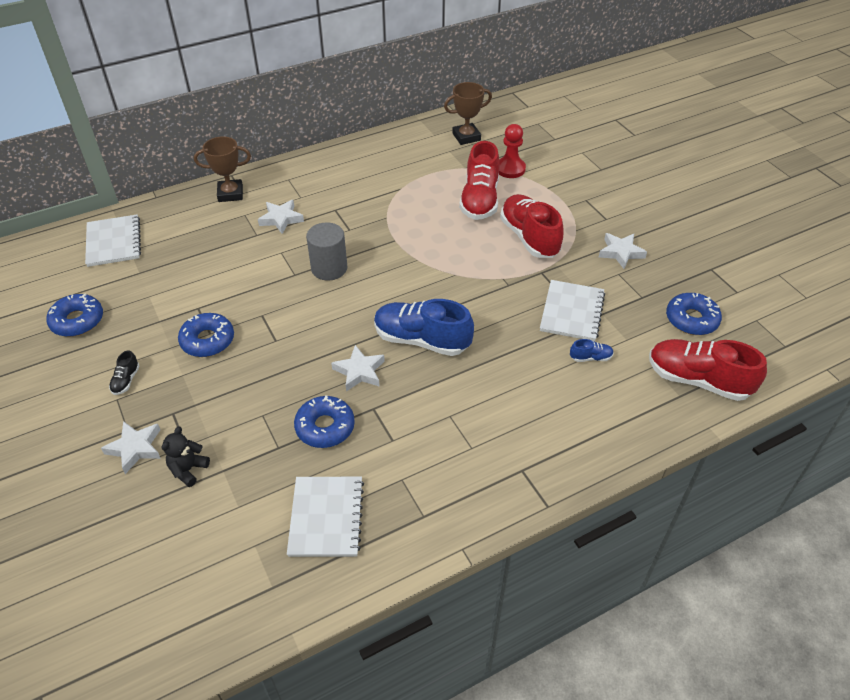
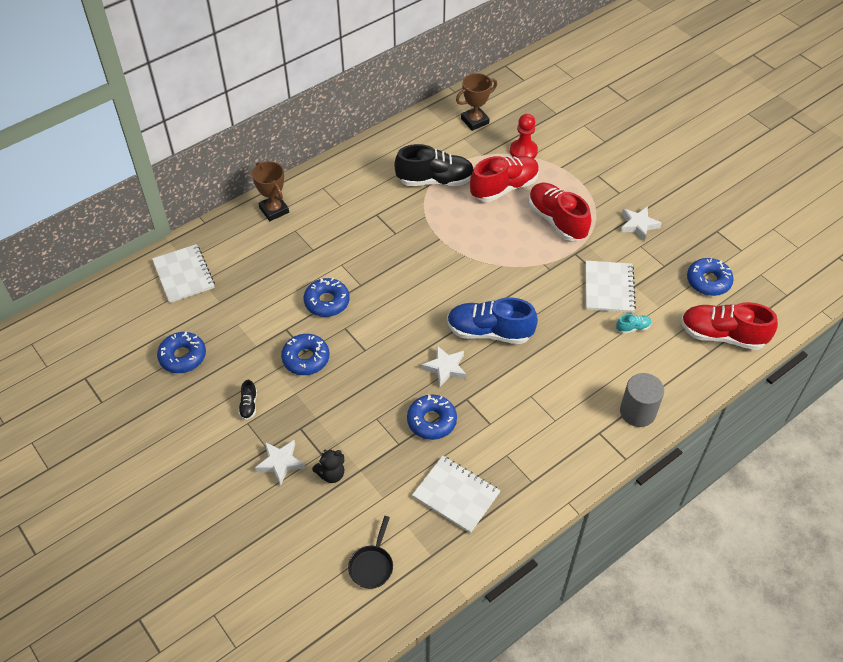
camera: 10 degrees left, 5 degrees up
(188, 470) = (331, 474): black teddy bear -> black teddy bear turned 135 degrees counterclockwise
(196, 587) = (372, 565): none -> black pan
(230, 194) = (274, 210): brown trophy -> brown trophy turned 75 degrees clockwise
(252, 286) = (327, 302): none -> blue donut
(281, 219) = (330, 230): white star -> none
(326, 517) = (456, 495): white notebook -> white notebook turned 45 degrees counterclockwise
(329, 268) = (389, 275): grey cylinder -> grey cylinder (637, 412)
(408, 185) = (435, 180): none -> black shoe
(480, 200) = (504, 188): red shoe -> red shoe turned 120 degrees counterclockwise
(590, 358) = (633, 328): blue shoe -> turquoise shoe

